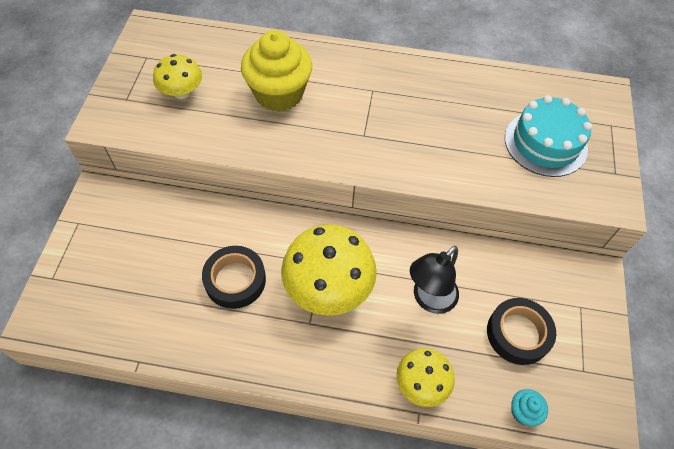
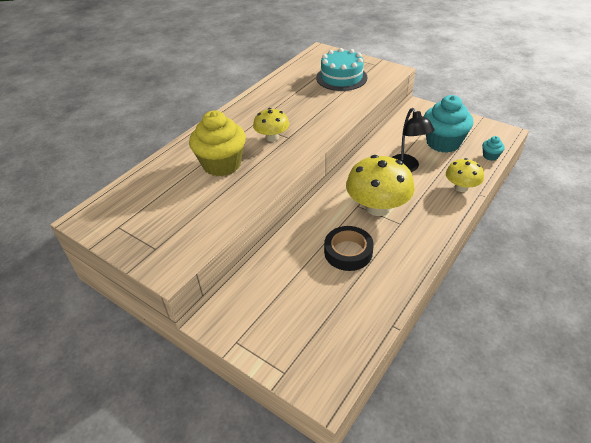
camera: 60 degrees left, 15 degrees down
(182, 92) = (177, 213): yellow mushroom -> yellow mushroom (272, 137)
(518, 334) = (443, 143): black tape -> turquoise cupcake

